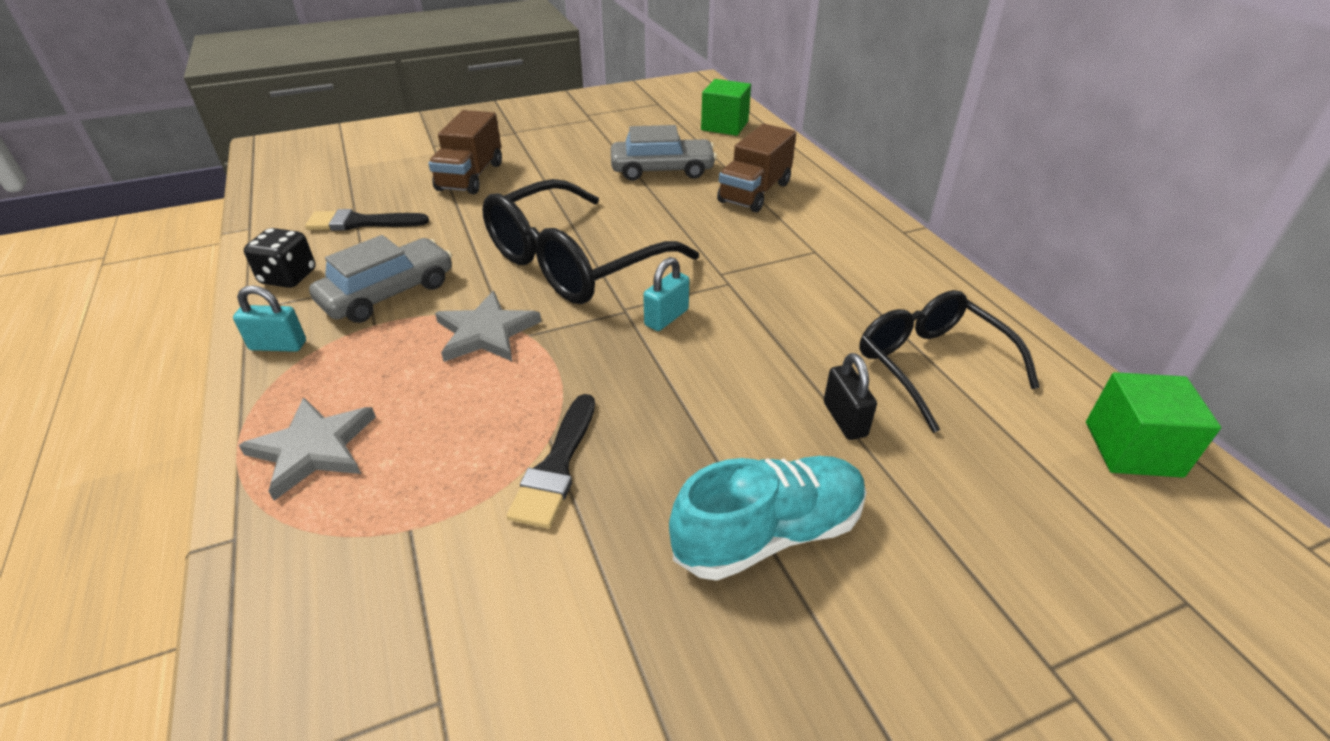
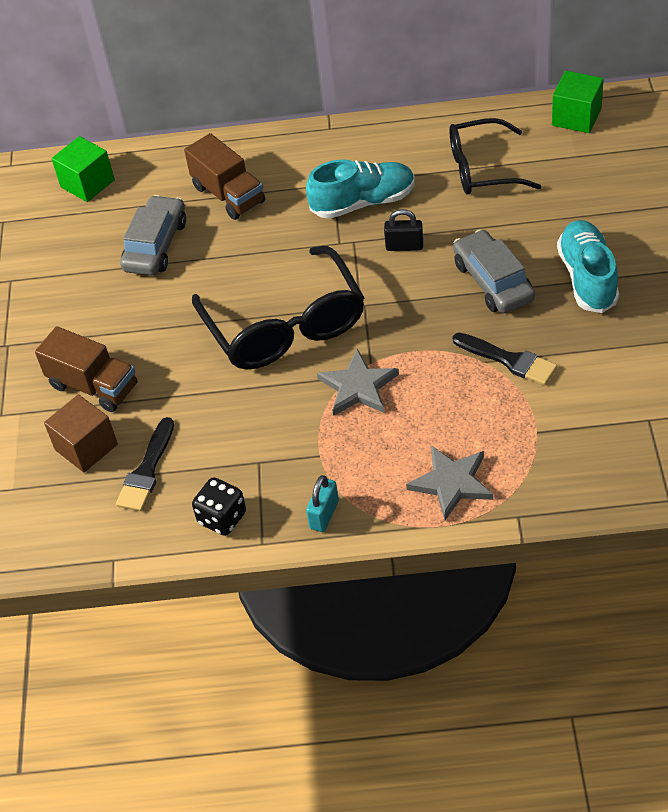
camera: 65 degrees left, 10 degrees up
(388, 293) = (278, 447): grey car -> grey car (493, 281)
(393, 188) = (86, 447): none -> brown cube
(666, 317) = (382, 283): turquoise padlock -> none
(798, 277) = (363, 202): none -> turquoise shoe
(844, 419) = (515, 222): black padlock -> black padlock (404, 246)

